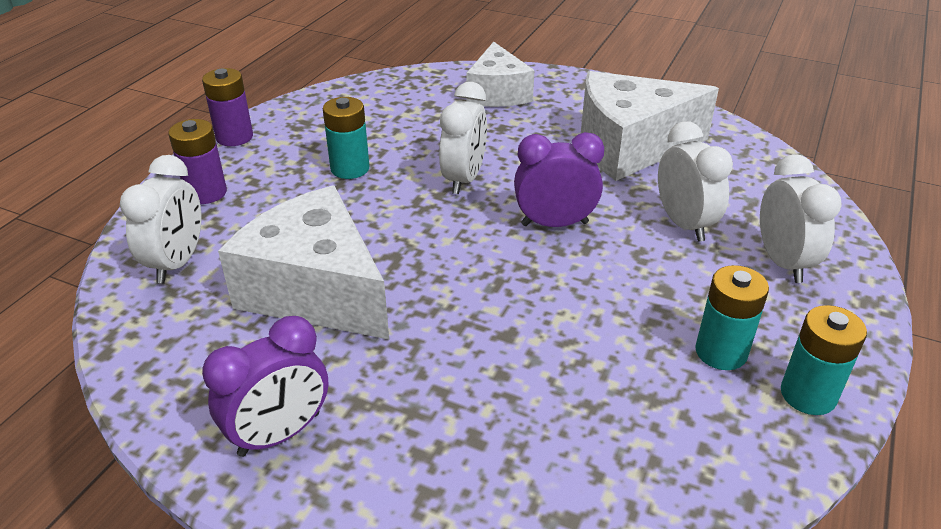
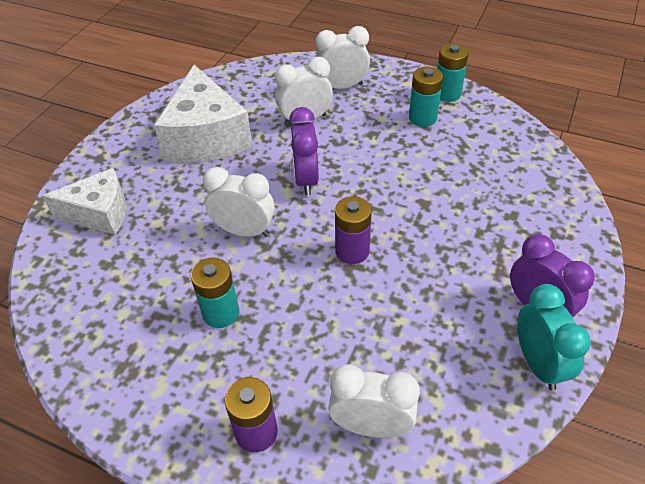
camera: 90 degrees left, 10 degrees up
(192, 416) = (538, 363): none -> turquoise clock
(234, 137) = (144, 432): purple battery -> purple battery (352, 251)
(316, 291) = (396, 311): white cheese -> none

